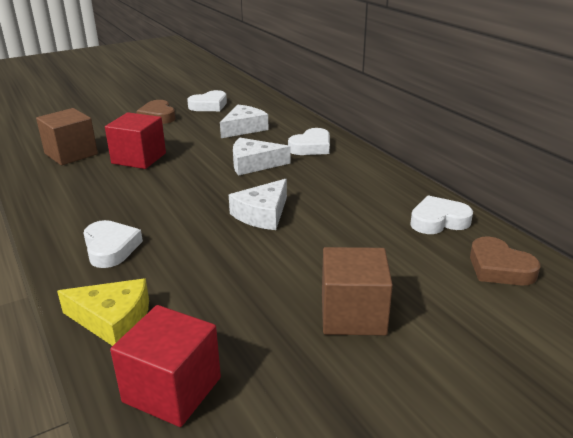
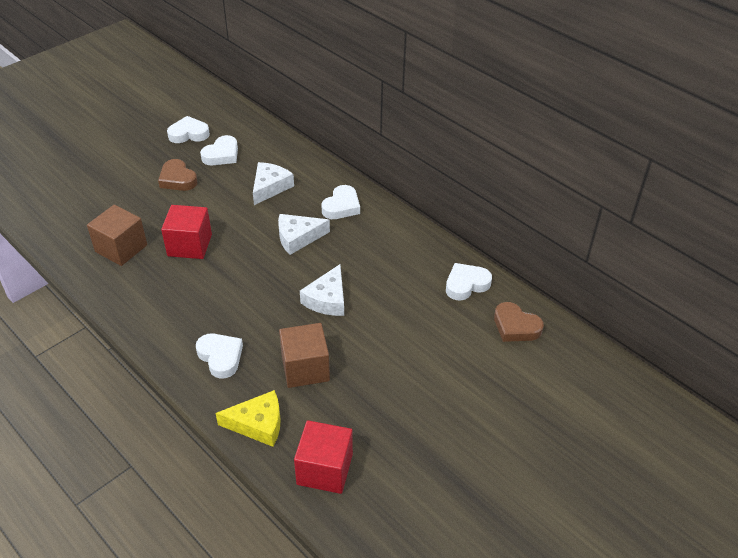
camera: 15 degrees left, 15 degrees up
(187, 92) = (189, 134): none -> white heart
(353, 315) = (423, 388): brown cube -> brown cube (305, 368)

